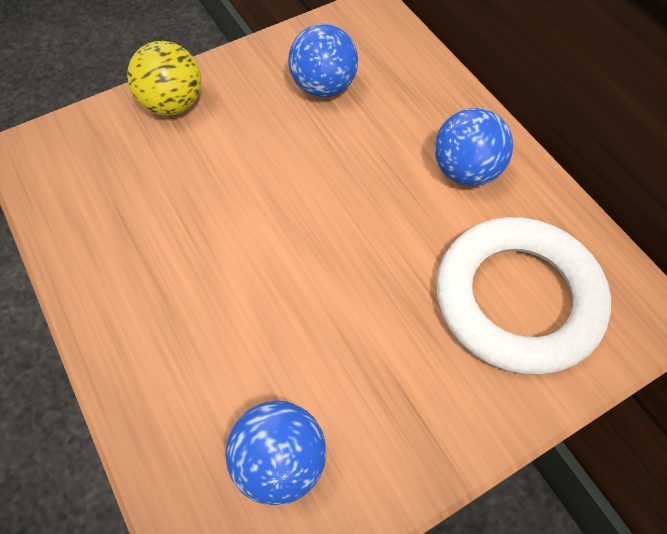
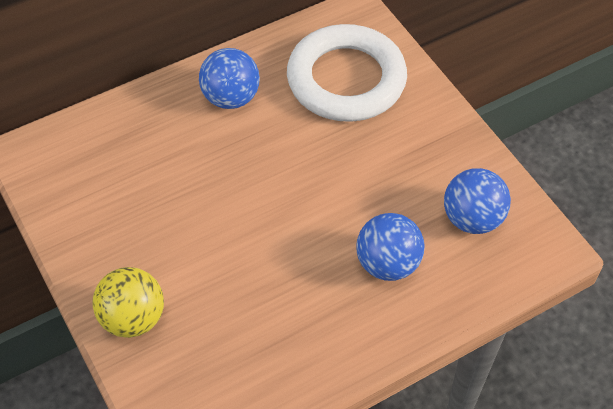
camera: 90 degrees left, 5 degrees down
(323, 87) = (125, 193): blue ball -> blue ball (387, 264)

